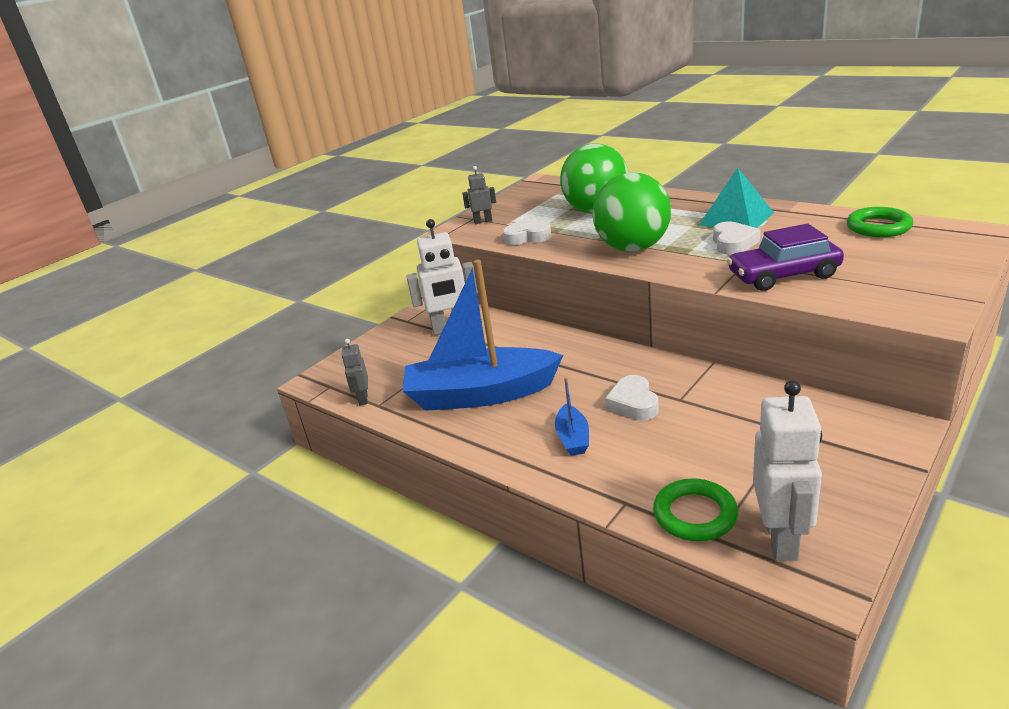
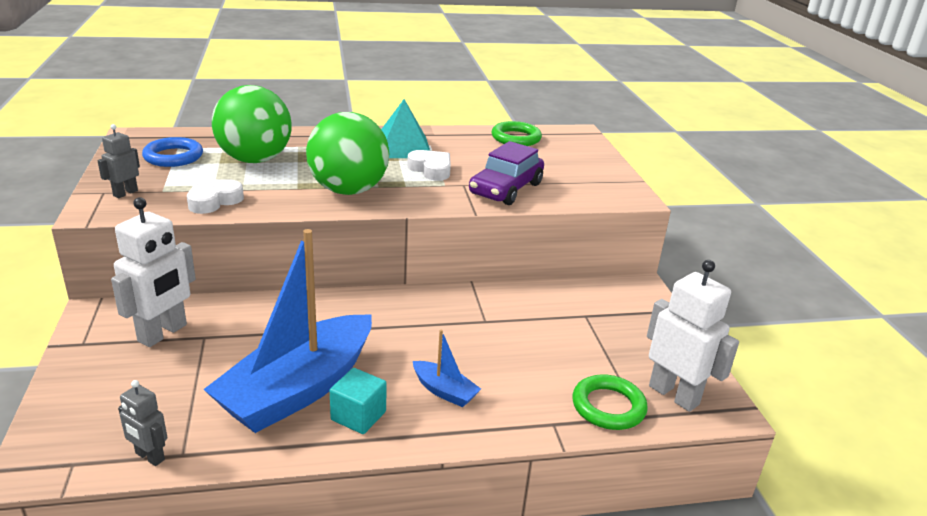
camera: 55 degrees left, 0 degrees up
(494, 428) = (358, 416): none -> turquoise cube
(544, 200) = (173, 157): none -> blue ring
(633, 403) = (454, 339): white heart -> none

